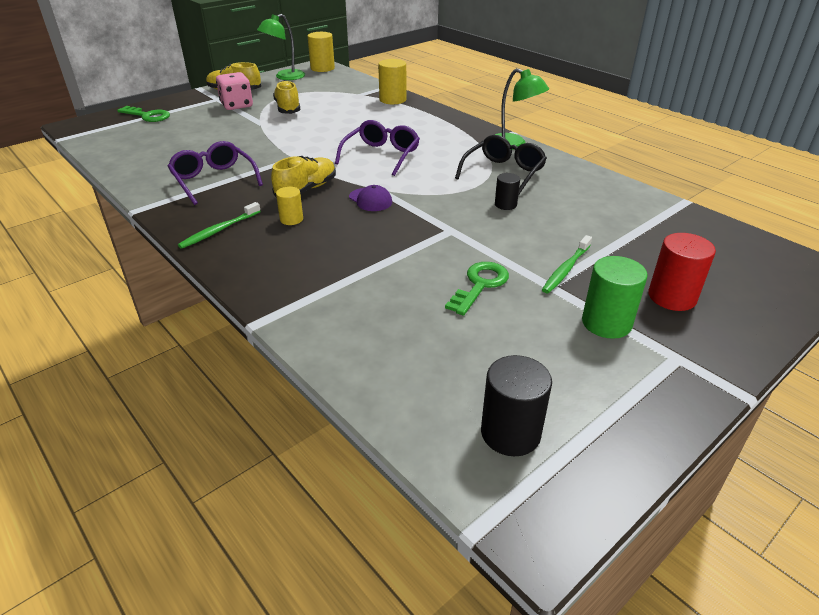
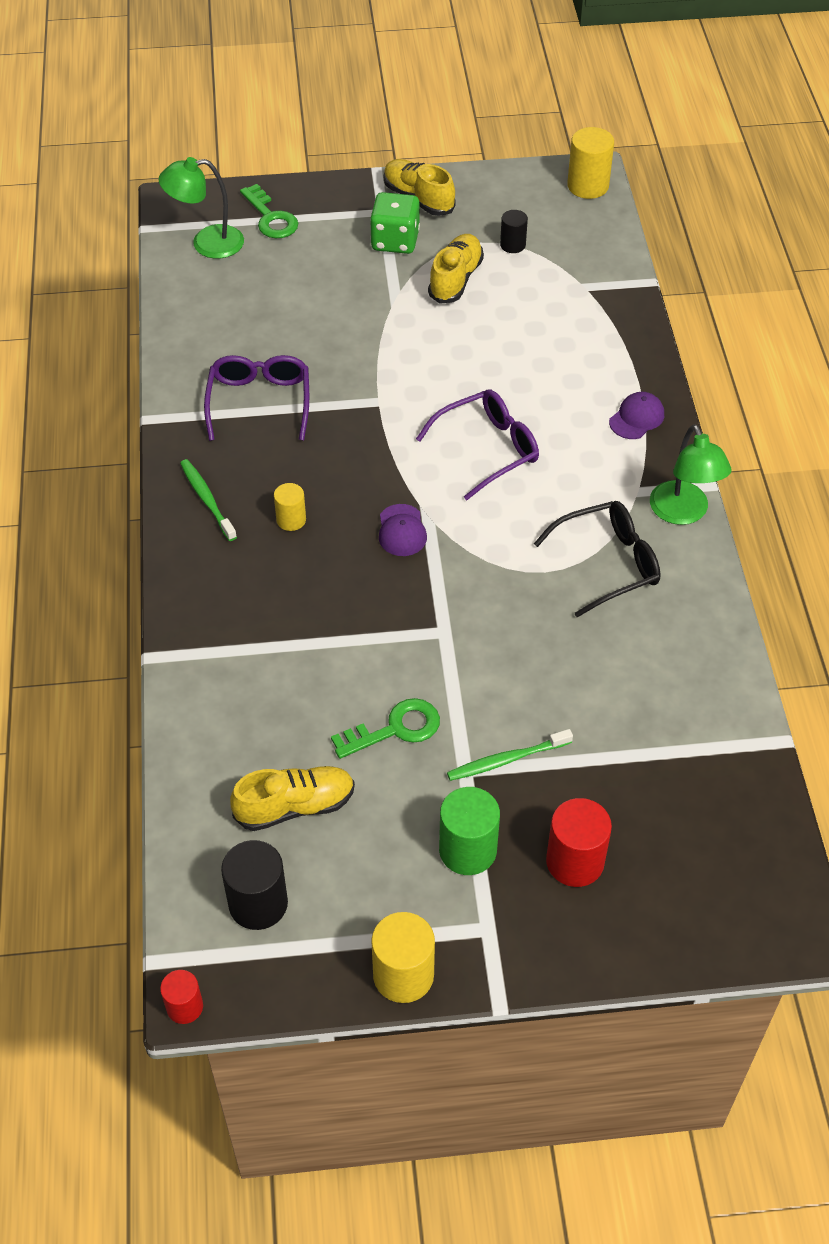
camera: 35 degrees right, 15 degrees up
(219, 230) = (207, 499): green toothbrush -> green toothbrush turned 75 degrees clockwise
(237, 105) = (395, 241): pink dice -> green dice
(285, 77) = (513, 189): green lamp -> green lamp (207, 243)
(306, 189) = (346, 473): yellow shoe -> yellow shoe (295, 806)
(392, 99) = (617, 322): yellow cylinder -> yellow cylinder (403, 975)
(445, 123) = (636, 418): none -> purple cap
(505, 204) = (549, 623): black cylinder -> black cylinder (512, 245)
(542, 552) = (184, 1007): none -> red cylinder

